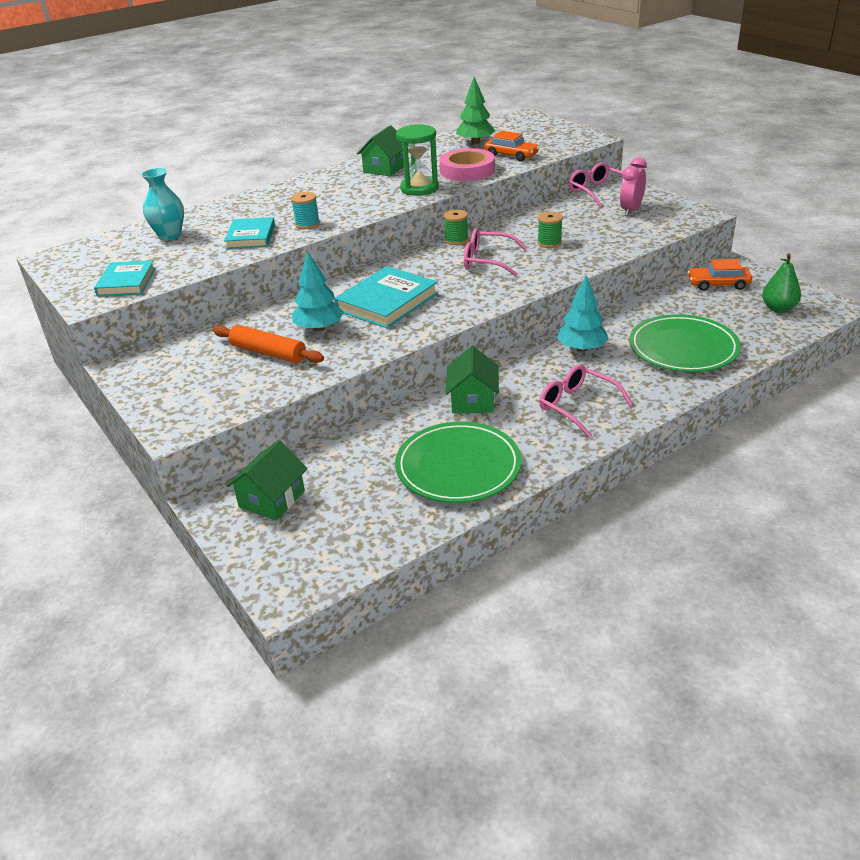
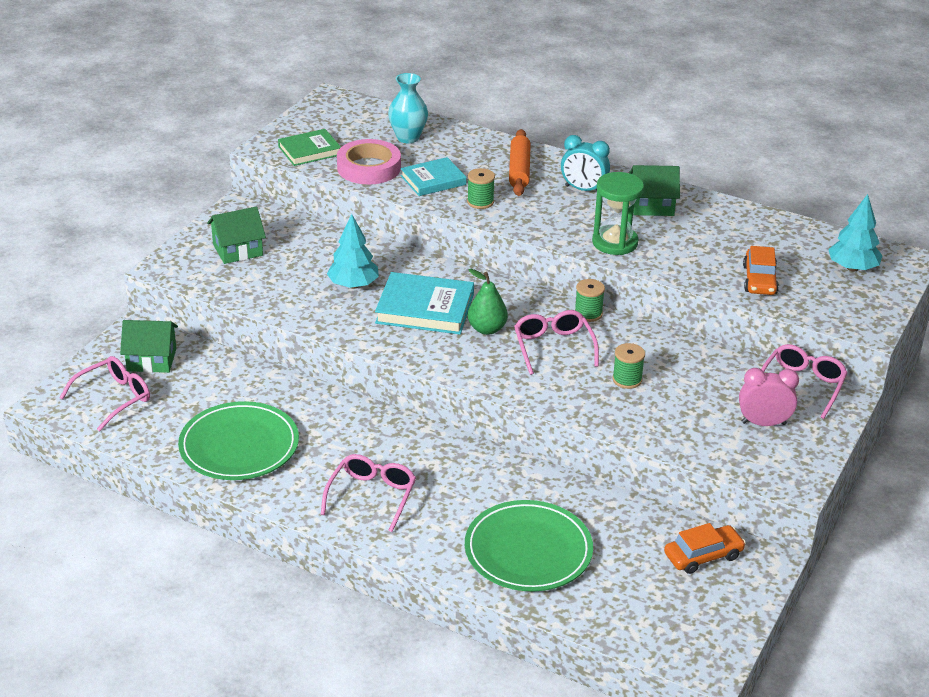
camera: 60 degrees right, 0 degrees up
(126, 282) = (309, 150): turquoise book -> green book
(268, 353) = (297, 272): orange rolling pin -> orange rolling pin (519, 170)
(307, 224) = (480, 202): turquoise spool -> green spool
(316, 539) = (113, 398): none -> pink glasses
(336, 186) = (583, 189): none -> turquoise clock
(467, 170) = (688, 260): pink tape -> pink tape (369, 168)
(473, 400) = (346, 427): green house -> green house (237, 250)
(475, 142) = (779, 245): green tree -> none
(582, 348) = (482, 476): turquoise tree -> turquoise tree (852, 268)
(718, 284) = (703, 556): orange car -> orange car turned 90 degrees clockwise
(778, 308) = (673, 616): green pear -> green pear (487, 329)

